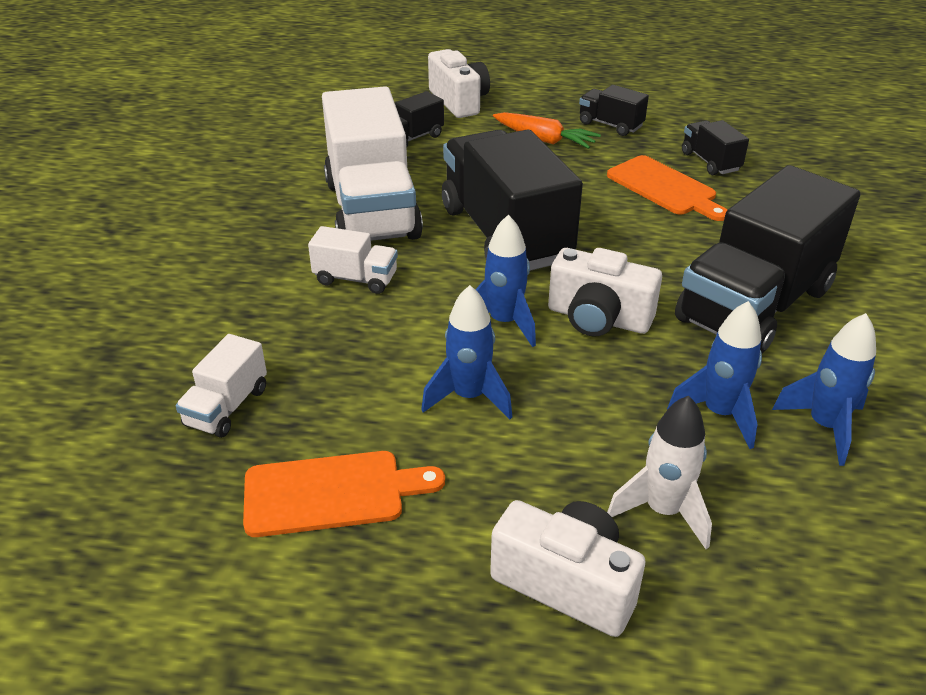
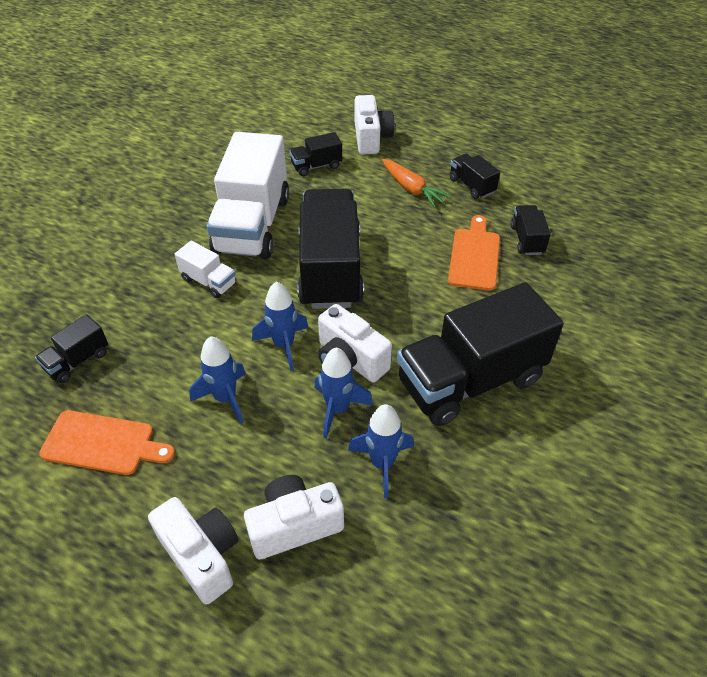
camera: 20 degrees right, 10 degrees up
(227, 407) = (77, 361): white truck -> black truck
(663, 511) = (294, 525): white rocket -> white camera
(664, 188) = (474, 256): orange cutting board -> orange cutting board turned 150 degrees counterclockwise
(824, 426) = (449, 497): blue rocket -> blue rocket (337, 409)

